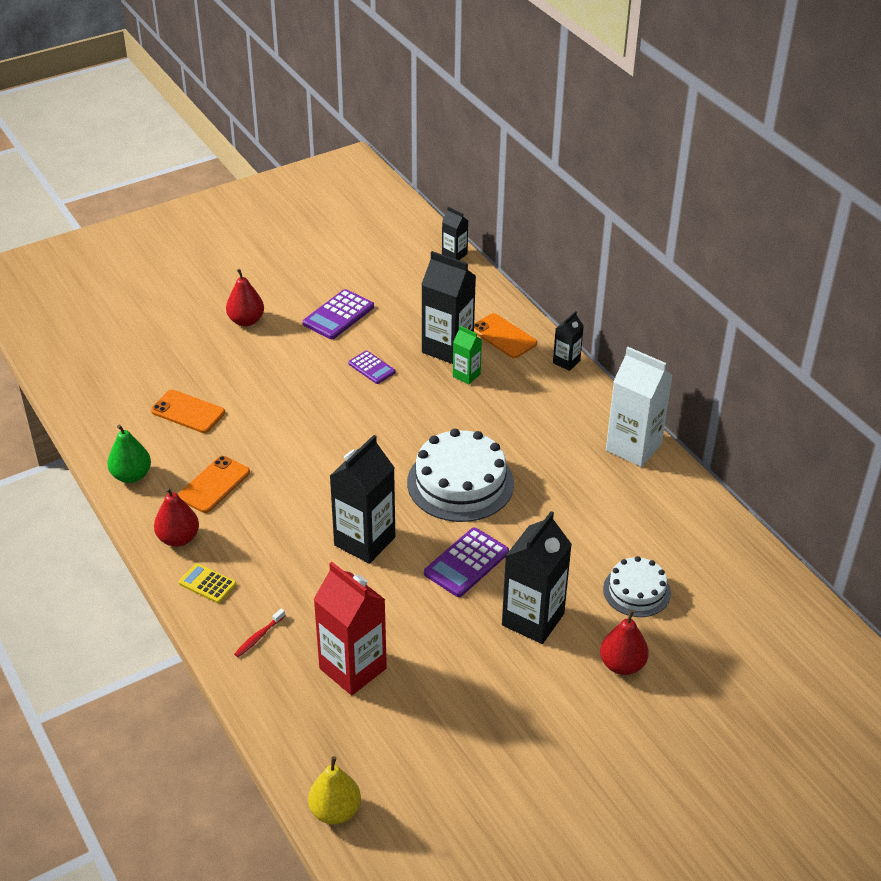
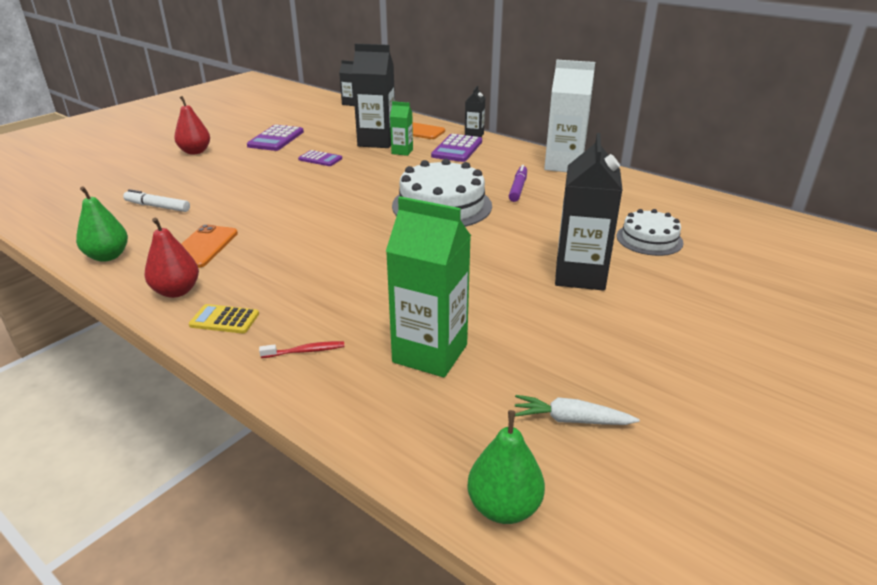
camera: 20 degrees left, 10 degrees down
(188, 412) = (157, 207): orange phone -> white marker
(258, 637) = (305, 351): red toothbrush -> red toothbrush turned 120 degrees counterclockwise
(335, 811) = (504, 507): yellow pear -> green pear
(353, 668) = (430, 353): red carton -> green carton
(364, 541) = (379, 256): black carton -> none
(423, 762) = (571, 420): none -> white carrot
(466, 563) = (486, 251): purple calculator -> purple calculator (457, 149)
(556, 475) = (518, 188): none -> purple marker
(622, 665) = (689, 289): red pear -> none

